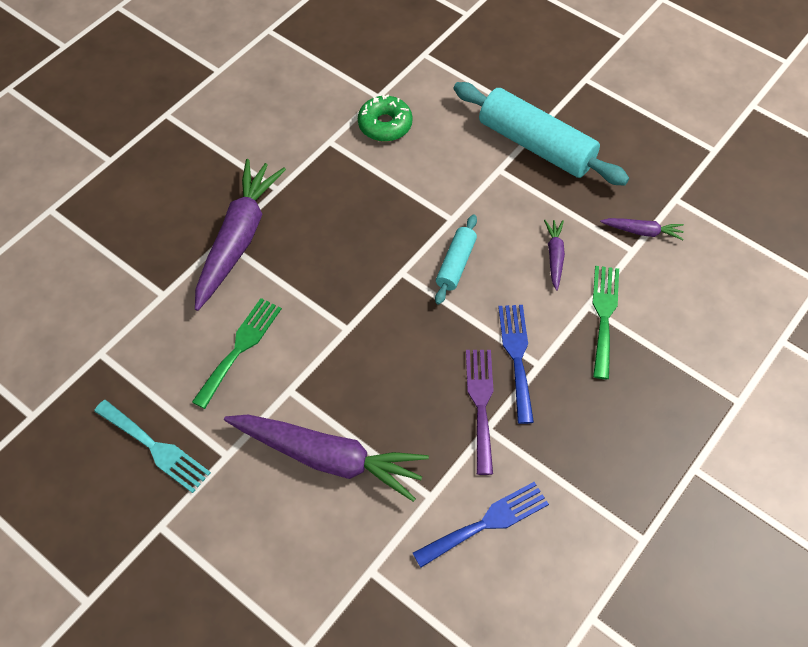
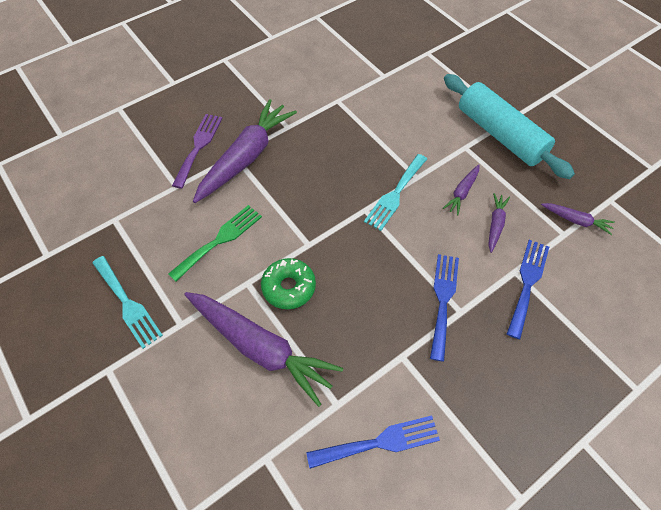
camera: 15 degrees right, 0 degrees up
(385, 125) = (383, 97): green donut -> green donut (289, 287)
(432, 246) = (395, 194): none -> turquoise fork
(455, 264) = (411, 213): turquoise rolling pin -> none
(481, 404) = (402, 333): purple fork -> purple fork (198, 146)
(508, 226) = (462, 192): none -> purple carrot
(604, 315) = (527, 283): green fork -> blue fork

